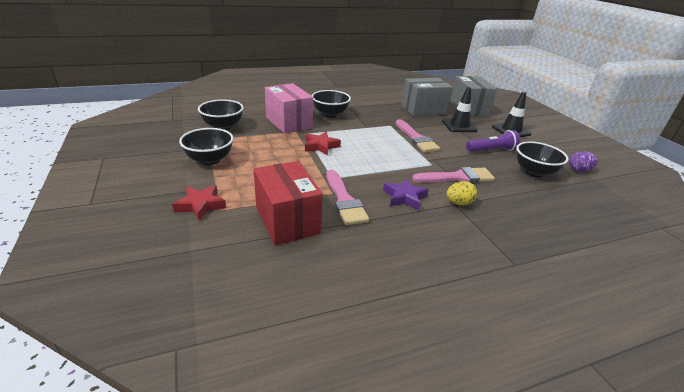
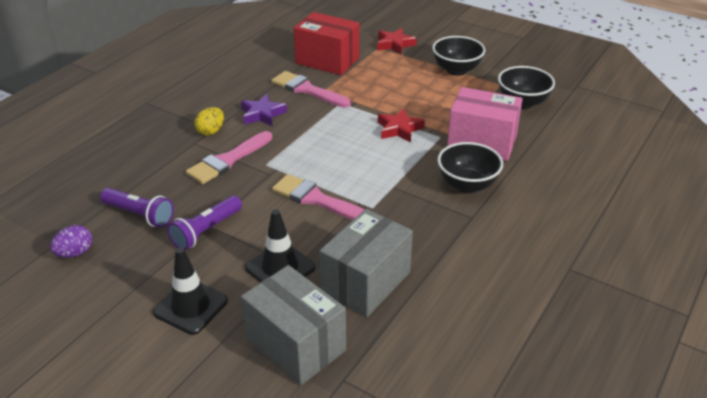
camera: 145 degrees right, 5 degrees up
(534, 172) = (140, 215): black bowl -> purple flashlight

